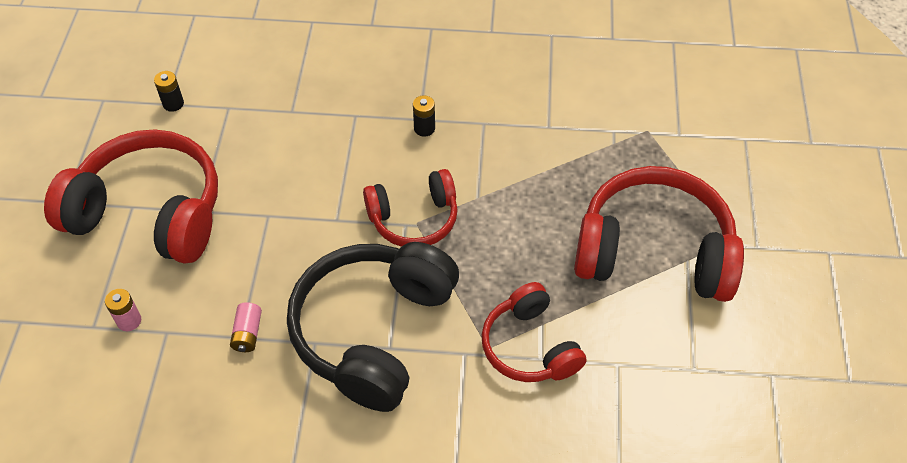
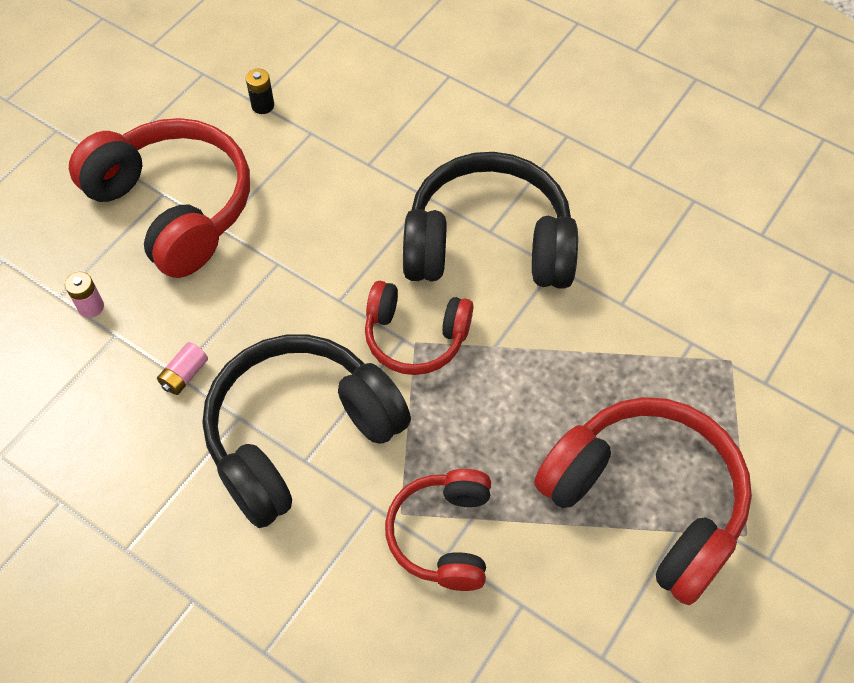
camera: 30 degrees right, 5 degrees up
(424, 128) = (488, 244): black battery -> black headphones

